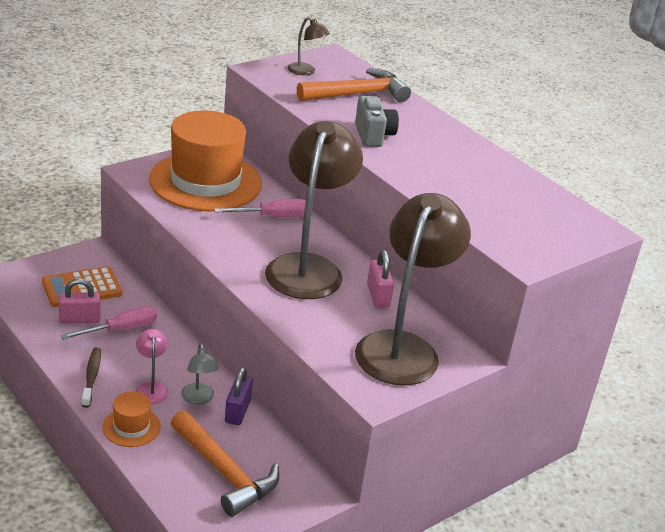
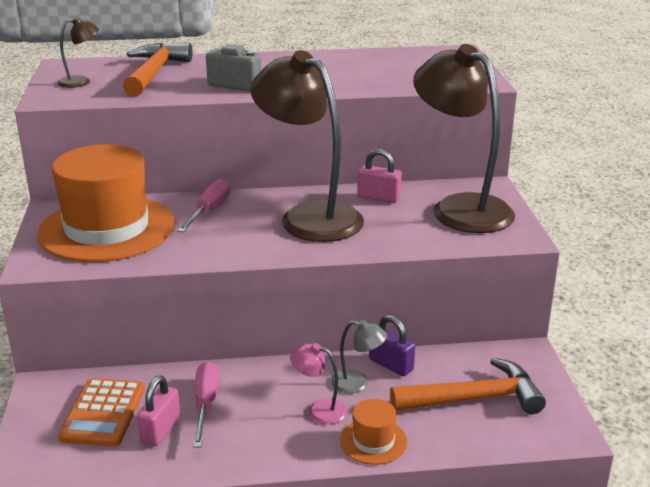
camera: 55 degrees left, 5 degrees down
(92, 377) = (271, 448): brown toothbrush -> none

